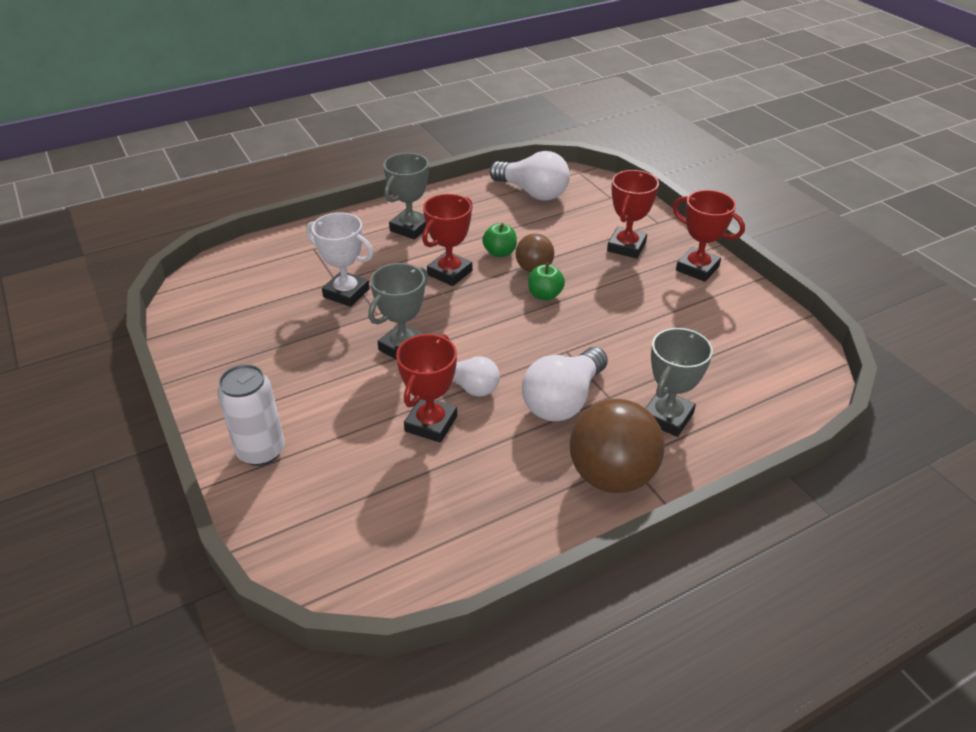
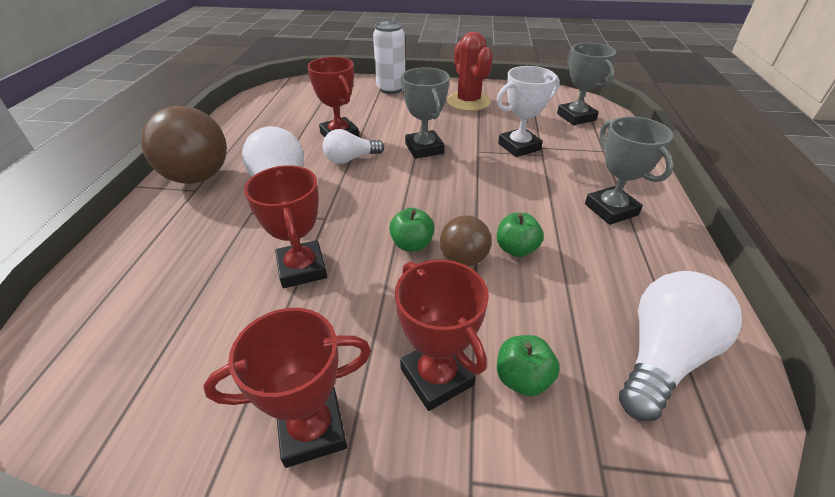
camera: 125 degrees right, 0 degrees up
(258, 362) = (468, 102): none -> red cactus
(449, 273) = (505, 203): red trophy -> red trophy (302, 268)
(532, 192) = (662, 356): white light bulb -> white light bulb turned 150 degrees clockwise
(595, 224) = (522, 378): none -> green apple
(667, 417) = (188, 229): grey trophy -> grey trophy (576, 117)

